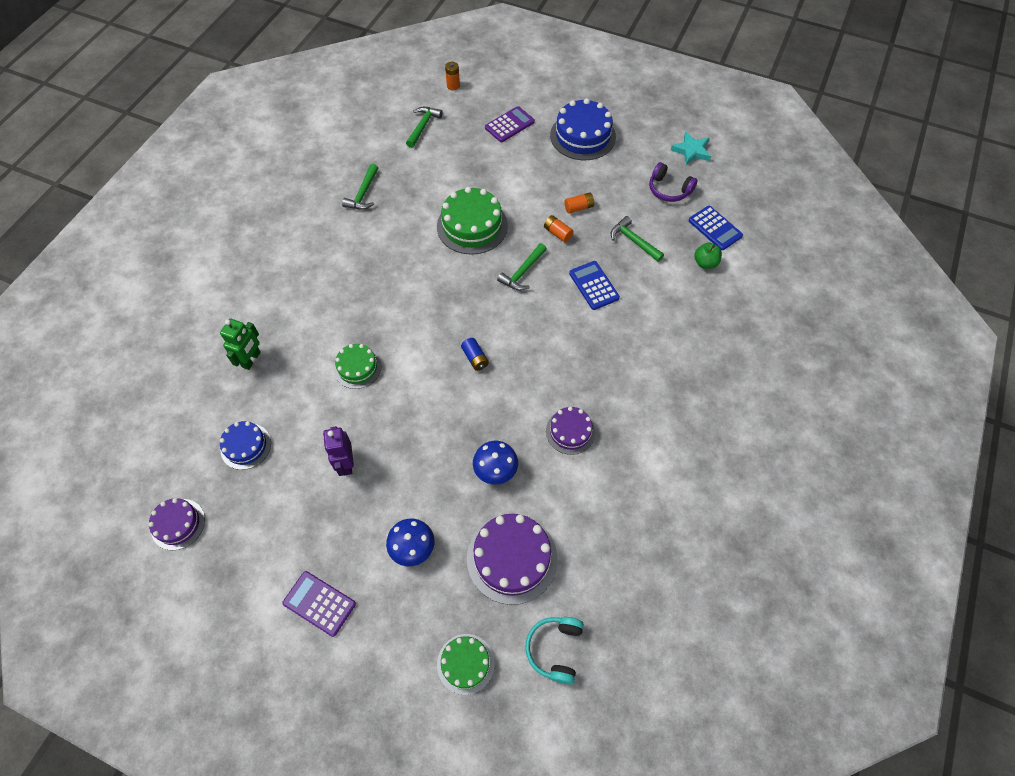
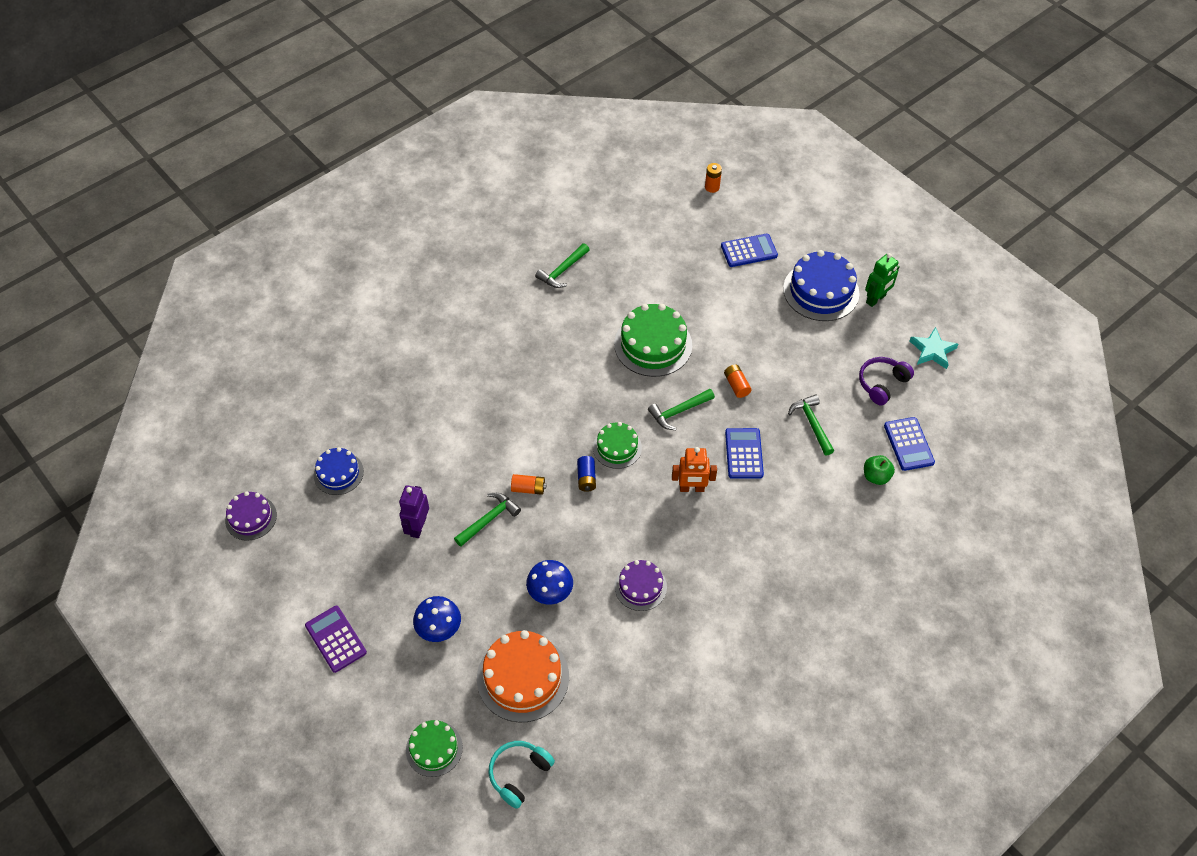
camera: 25 degrees right, 5 degrees down
(251, 359) = (380, 395): green robot -> green robot (876, 299)
(357, 368) = (472, 442): green cake -> green cake (617, 447)
(423, 126) = (657, 221): green hammer -> green hammer (489, 519)
(509, 125) = (749, 251): purple calculator -> blue calculator
(512, 558) = (523, 677): purple cake -> orange cake
(567, 331) = (691, 488): none -> orange robot
(579, 208) = (773, 367): orange battery -> orange battery (528, 488)
(669, 190) = (882, 384): purple headphones -> purple headphones turned 75 degrees clockwise

